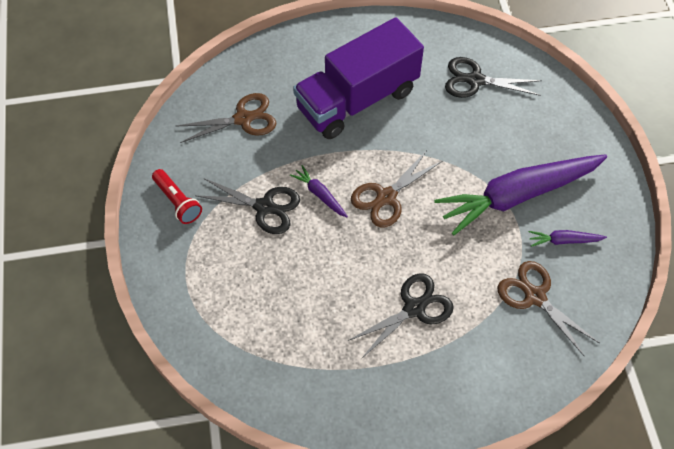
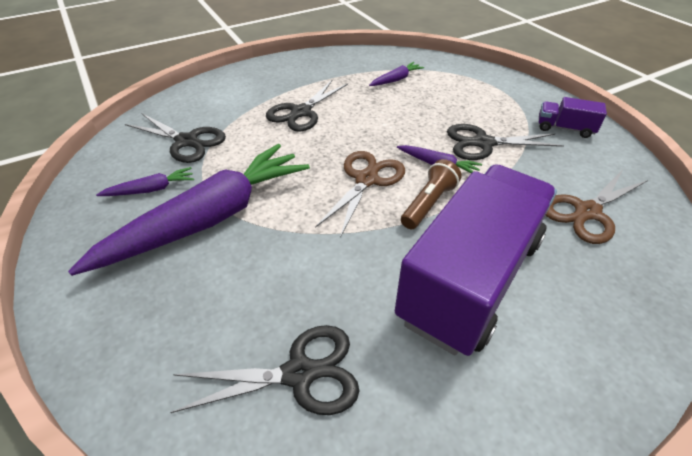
camera: 160 degrees right, 15 degrees down
(177, 202) = (564, 128): red flashlight -> purple truck
(286, 337) = (396, 79): none -> purple carrot
(350, 159) = (428, 204): none -> brown flashlight
(534, 296) = (187, 141): brown scissors -> black scissors

